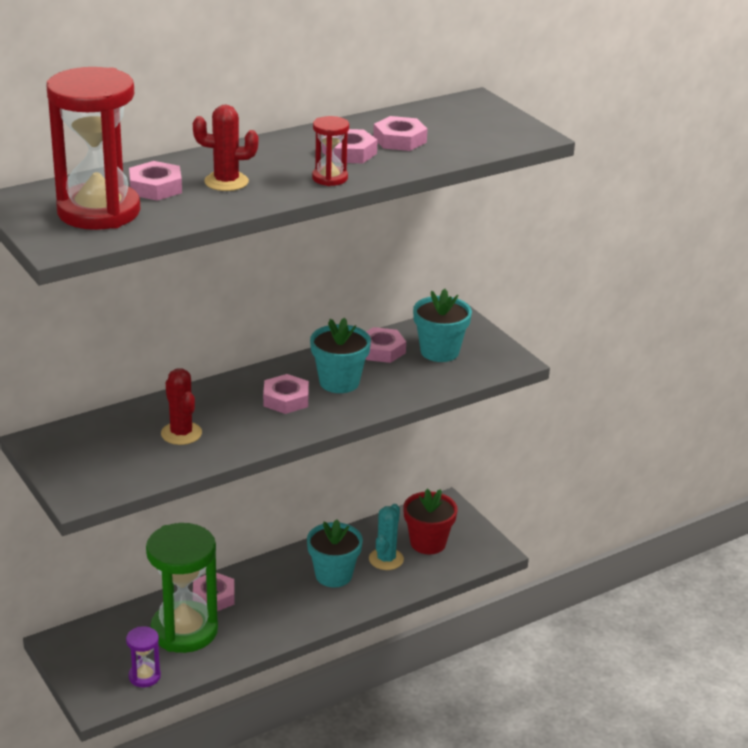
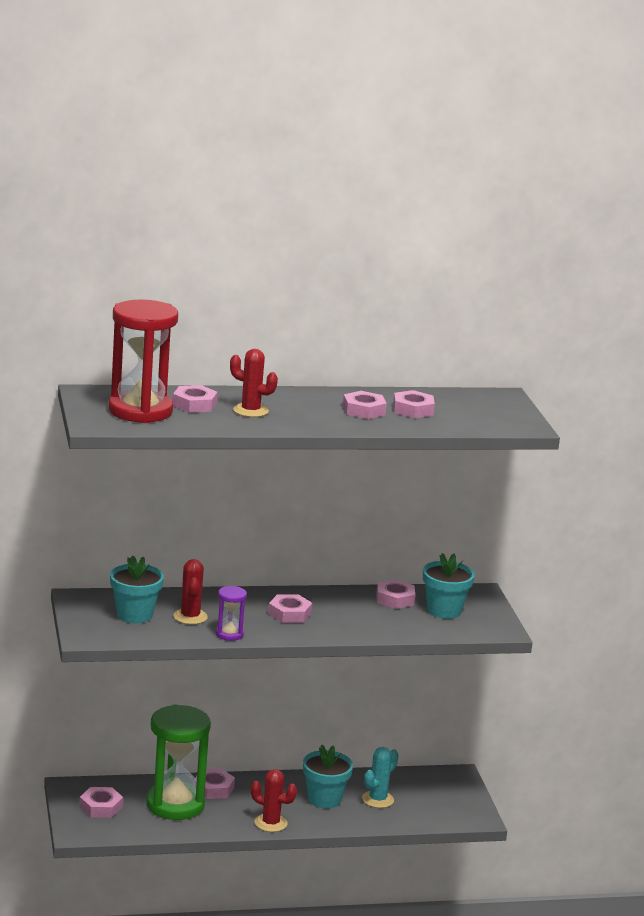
camera: 20 degrees right, 10 degrees down
(105, 659) = (101, 807): none -> pink nut
(144, 676) = (125, 826): purple hourglass -> purple hourglass (229, 634)
(296, 623) = (270, 823): none -> red cactus
(330, 178) = (332, 423): red hourglass -> none
(339, 382) = (342, 612): turquoise flower pot -> turquoise flower pot (134, 615)
(428, 543) = (423, 797): red flower pot -> none

